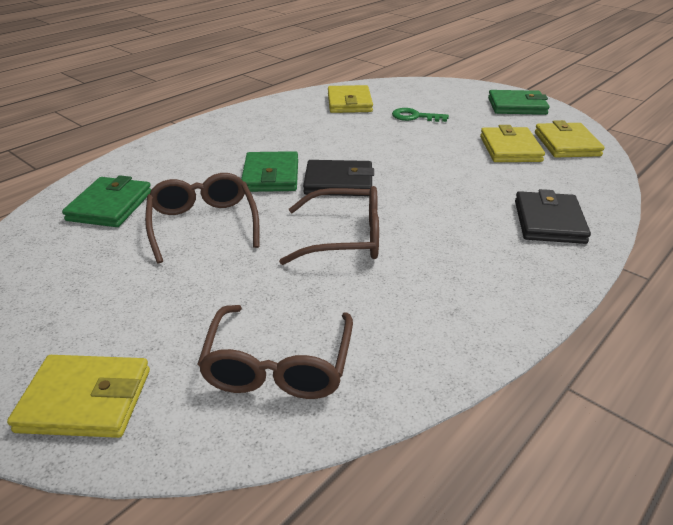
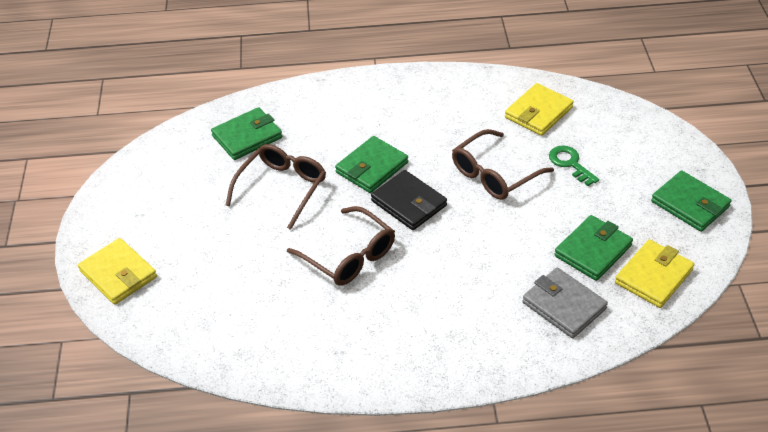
camera: 45 degrees right, 10 degrees up
(278, 366) = (212, 317): brown glasses -> brown glasses (494, 174)
(510, 149) = (593, 250): yellow wallet -> green wallet
(549, 222) = (502, 335): black wallet -> none
(550, 184) = (563, 305): none -> grey wallet

